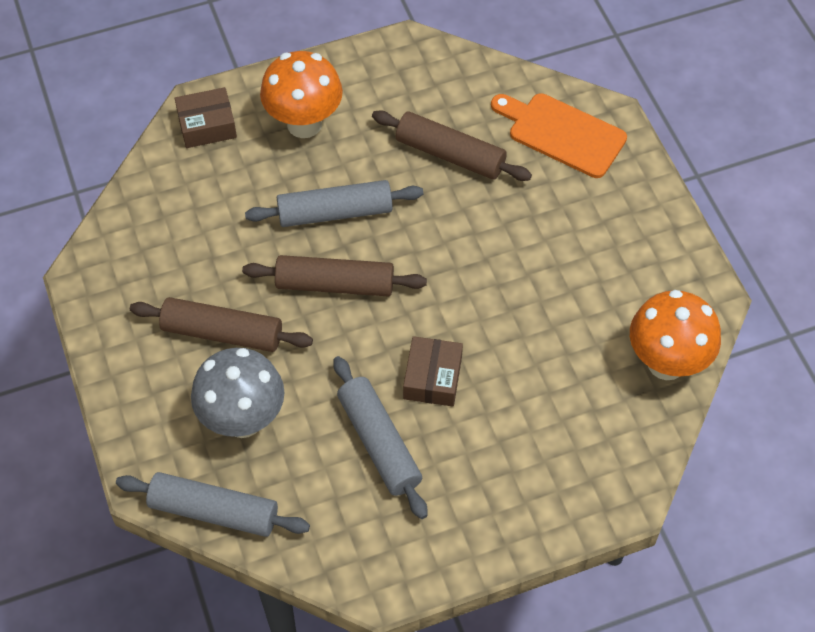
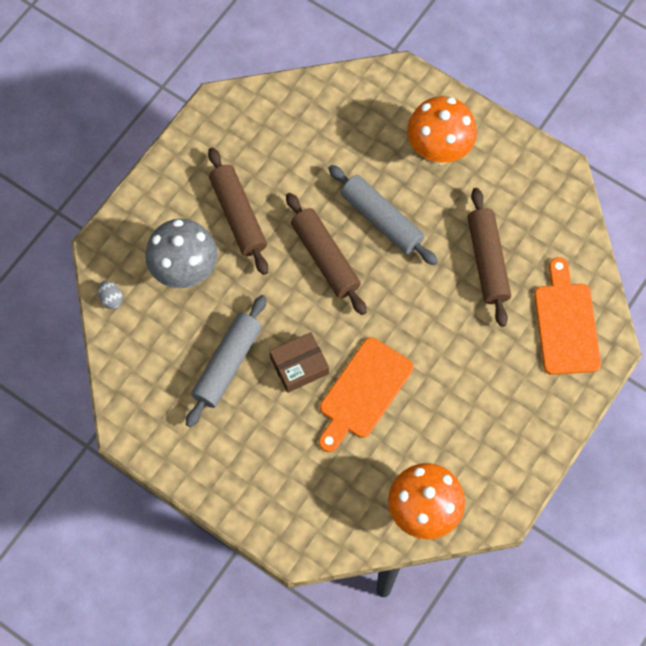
camera: 55 degrees right, 10 degrees up
(207, 125) = (389, 93): brown box -> none
(214, 511) = (111, 299): grey rolling pin -> grey egg
(504, 339) = (363, 392): none -> orange cutting board

